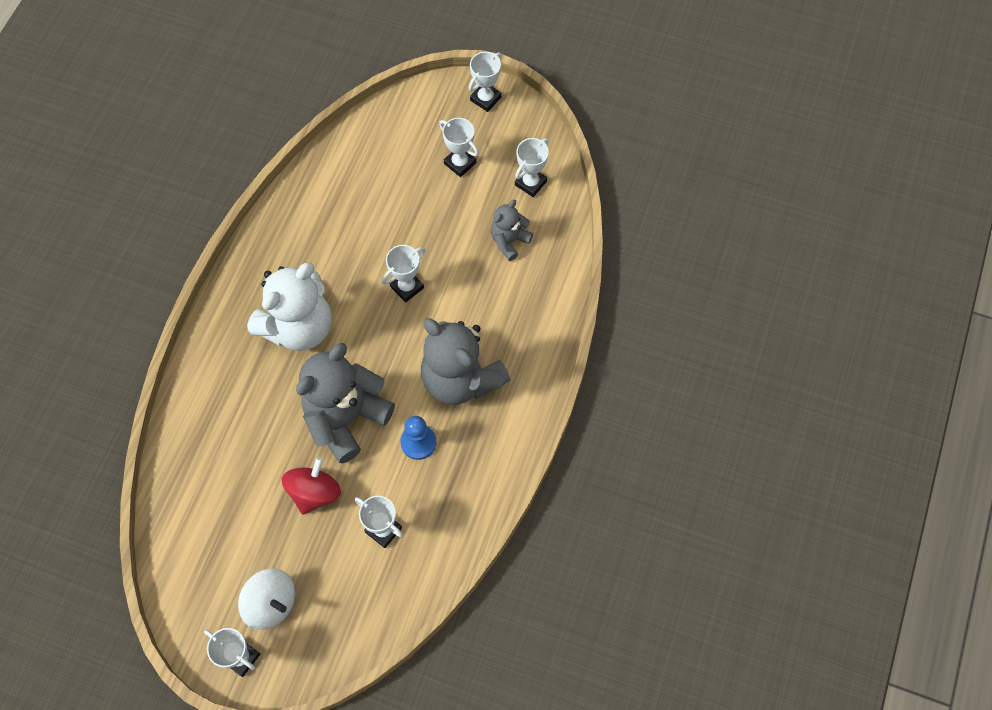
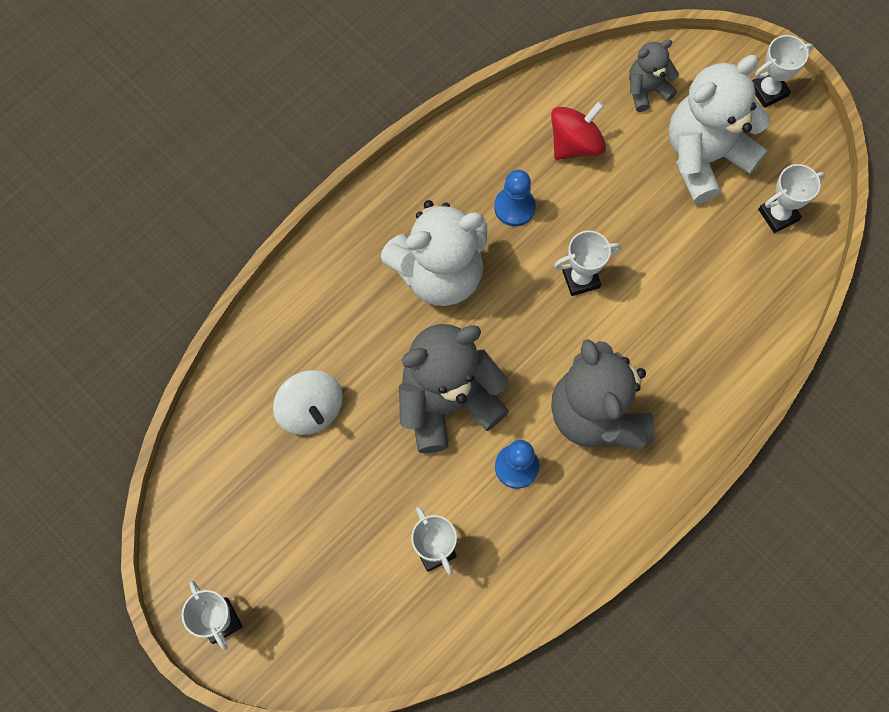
camera: 25 degrees right, 5 degrees up
(271, 603) = (278, 575): white spinning top -> white spinning top (311, 409)
(314, 492) = (377, 472): red spinning top -> red spinning top (575, 144)
(335, 256) = (514, 207): none -> blue pawn
(460, 163) = (705, 156): white trophy -> white teddy bear
(509, 241) = (723, 274): grey teddy bear -> grey teddy bear (647, 90)

